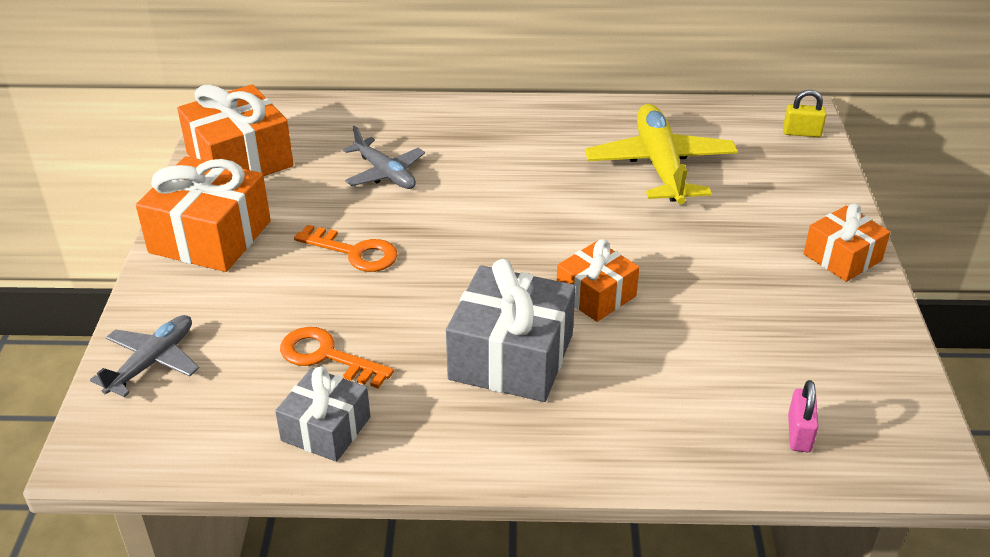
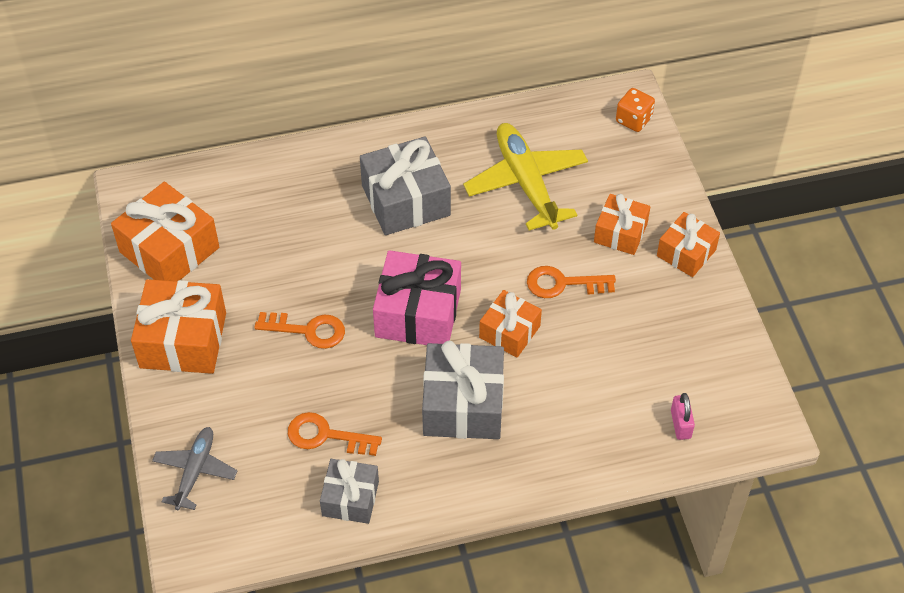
camera: 15 degrees left, 15 degrees up
(385, 173) = (300, 239): grey plane -> none
(490, 258) = (418, 313): none -> pink gift
(516, 159) = (406, 200): none -> grey gift
(677, 261) = (563, 284): none -> orange key
(762, 226) = (620, 233): none -> orange gift
(801, 133) = (633, 120): yellow padlock -> orange dice

